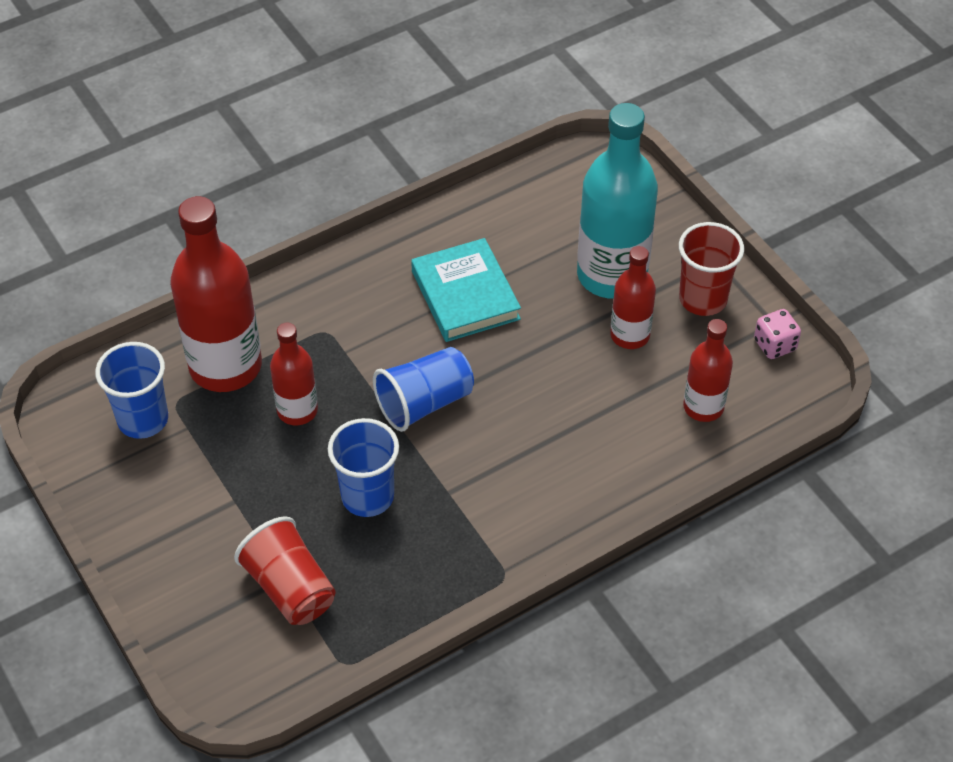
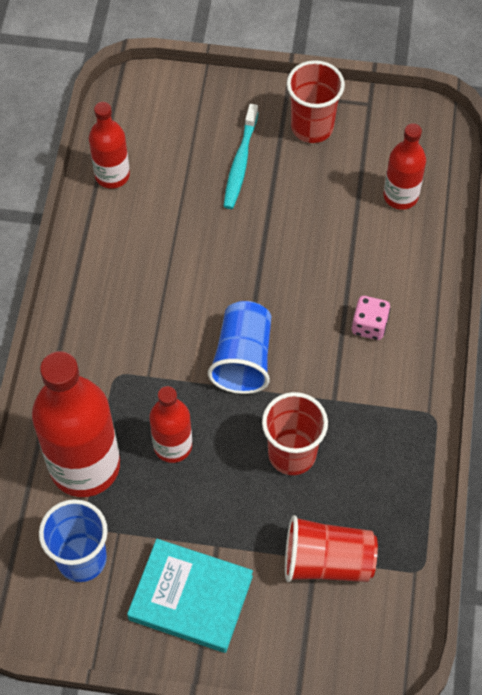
camera: 50 degrees left, 10 degrees up
(367, 496) = (292, 454): blue cup -> red cup
(465, 295) = (171, 263): turquoise book -> turquoise book (191, 598)
(611, 275) = (240, 162): turquoise bottle -> turquoise toothbrush
(630, 335) = (302, 191): red bottle -> red bottle (112, 175)
(774, 345) = (388, 118): pink dice -> pink dice (369, 325)

